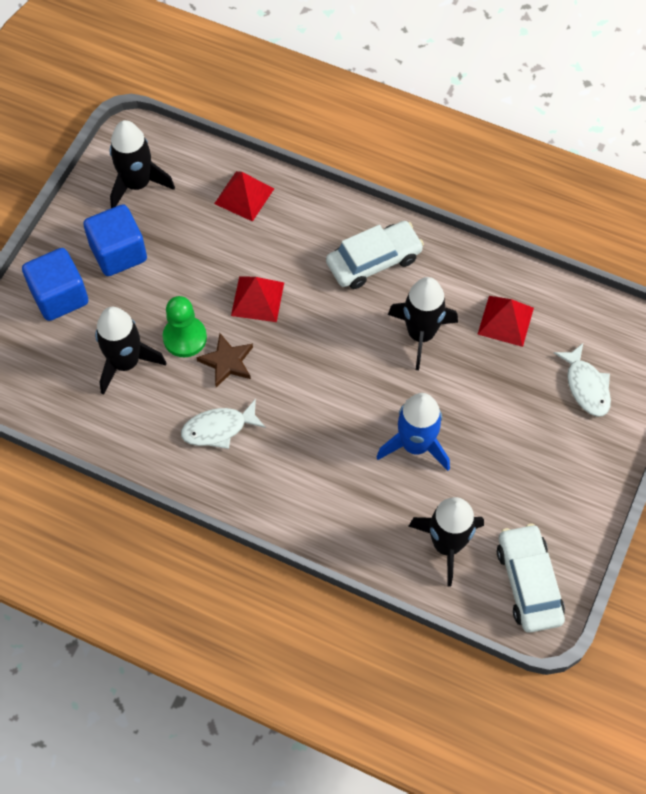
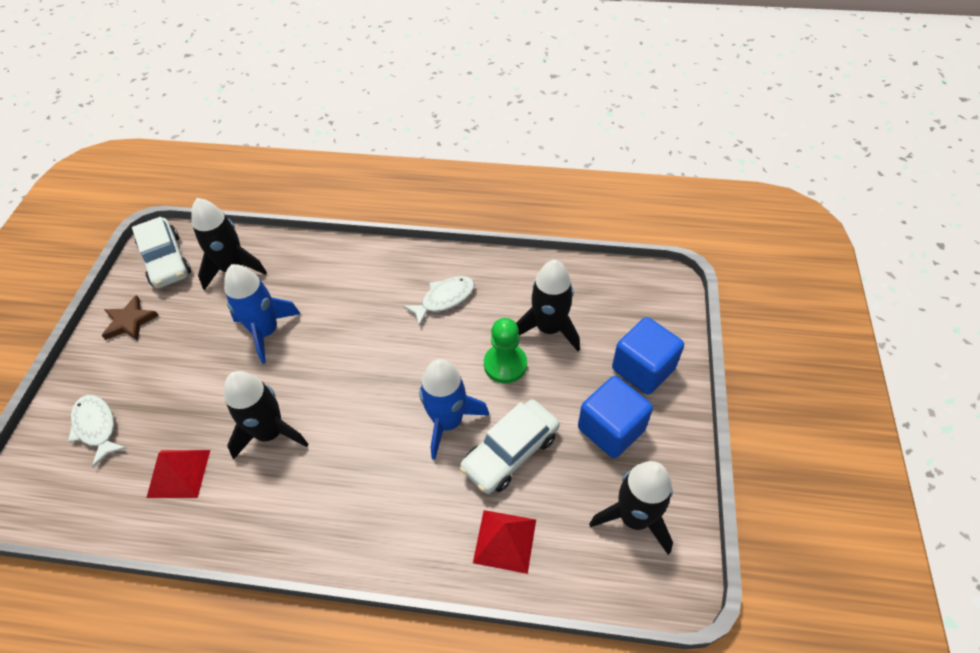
camera: 165 degrees right, 10 degrees down
(227, 362) = (457, 354): brown star -> brown star (130, 321)
(257, 299) = (448, 422): red pyramid -> blue rocket
(374, 261) = (332, 501): white car -> white car (510, 452)

